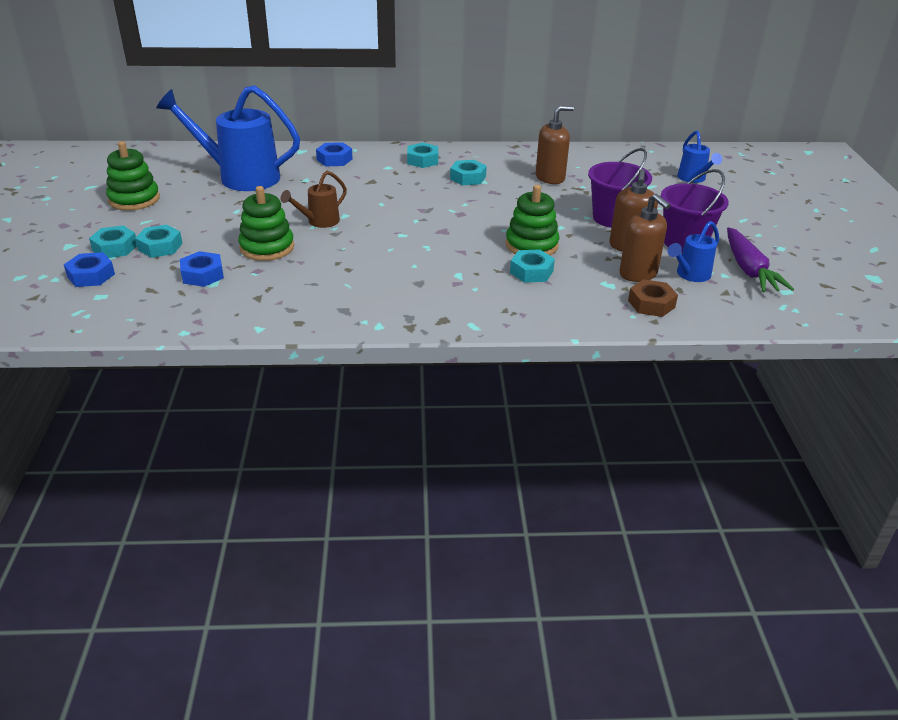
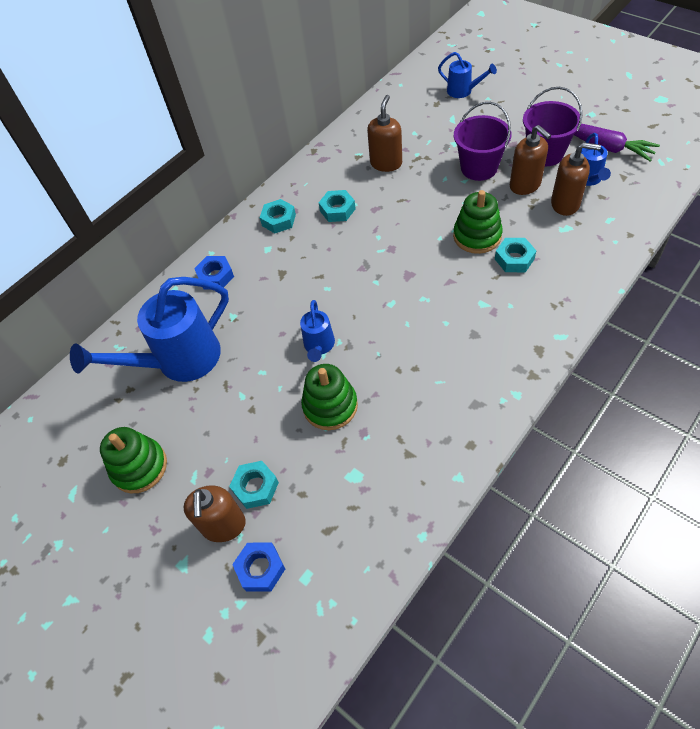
camera: 40 degrees left, 20 degrees up
(115, 248) = (224, 525): turquoise nut -> brown soap dispenser
(202, 275) = (336, 477): blue nut -> none
(319, 222) = (319, 346): brown watering can -> blue watering can
(651, 304) = (608, 222): brown nut -> none

